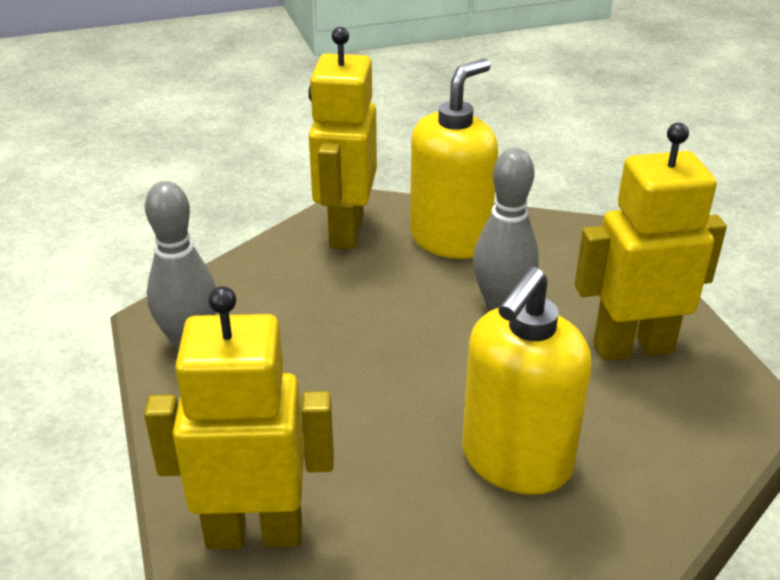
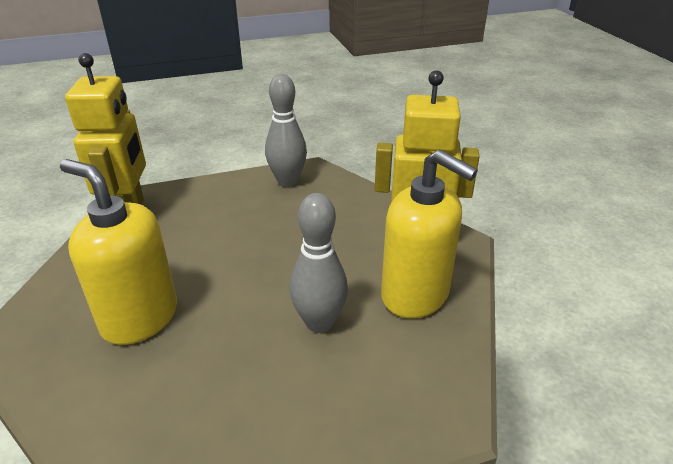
camera: 90 degrees right, 0 degrees up
(632, 347) = (250, 412): yellow robot -> none

